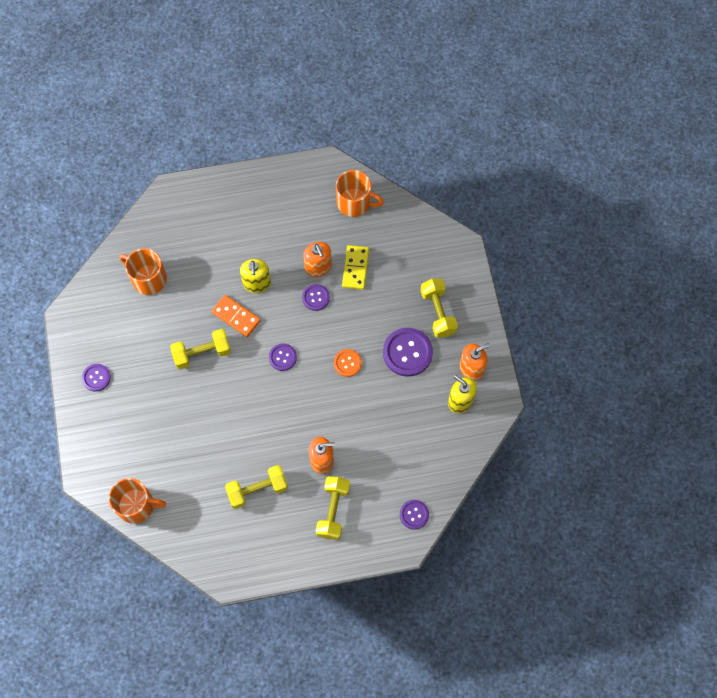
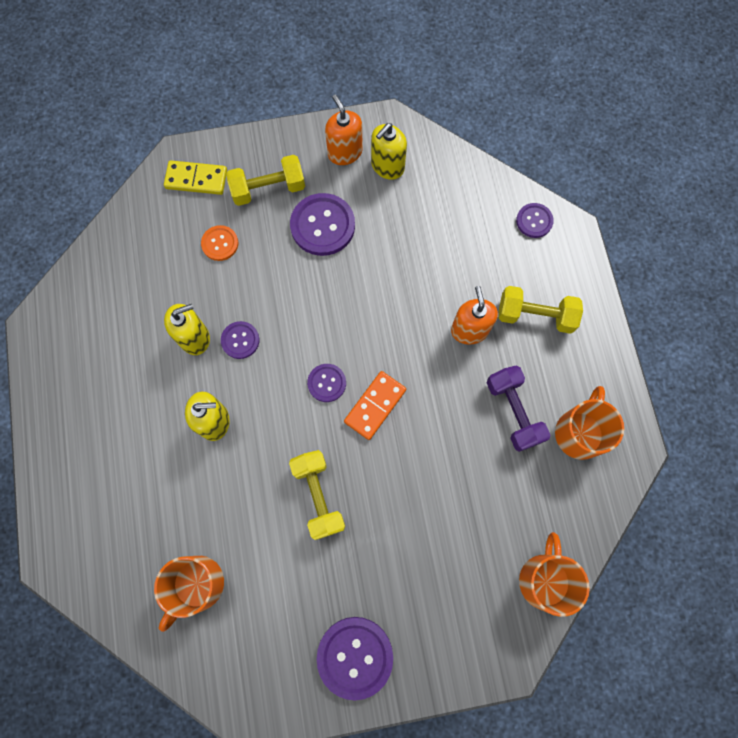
camera: 90 degrees left, 5 degrees up
(96, 378) = (355, 657): purple button -> purple button, size x1.78
(236, 316) = (264, 449): orange domino -> orange domino (375, 405)
(257, 490) = (513, 411): yellow dumbbell -> purple dumbbell
(318, 267) = (194, 338): orange soap dispenser -> yellow soap dispenser
(347, 363) = (336, 299): orange button -> orange button (220, 243)
(355, 202) = (99, 290): orange mug -> orange mug (580, 432)
(355, 268) = (199, 289): yellow domino -> yellow domino (196, 179)

